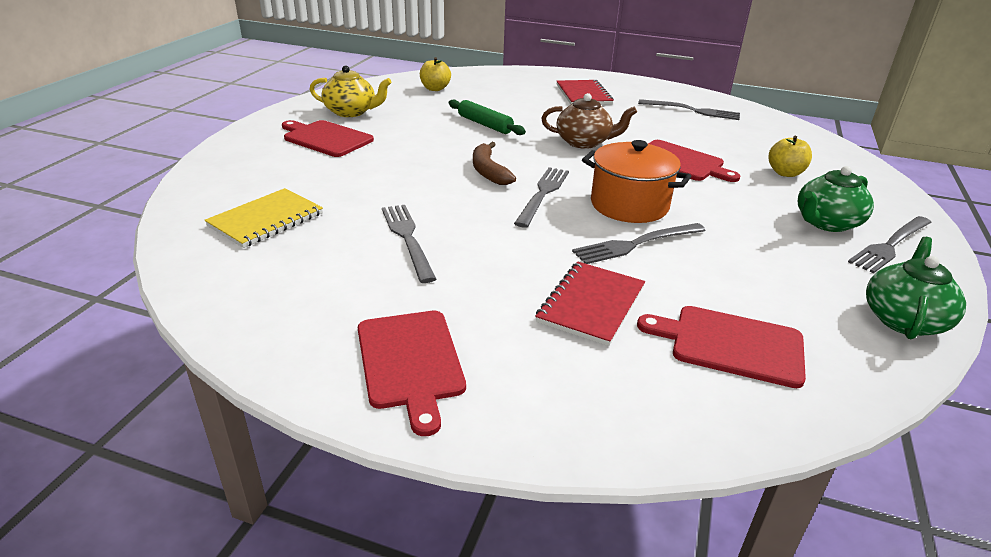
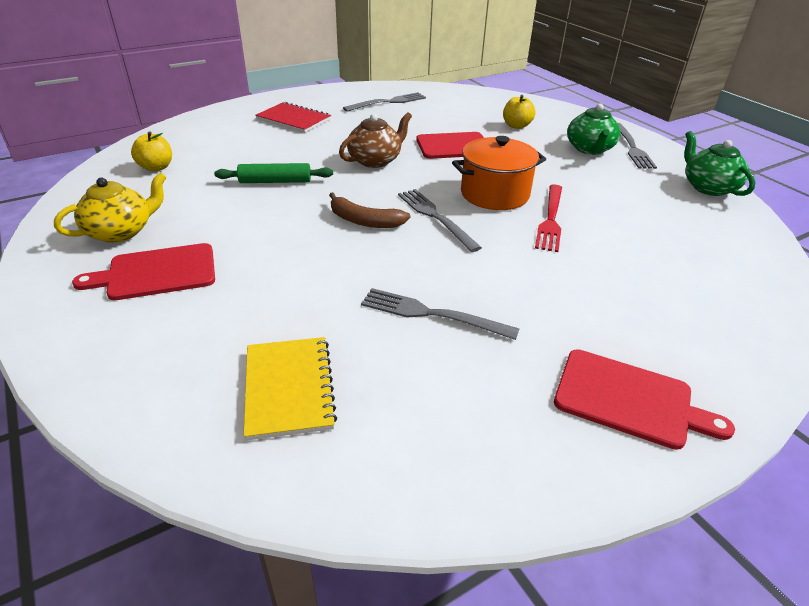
camera: 50 degrees left, 5 degrees up
(591, 304) = (613, 276): red notebook -> none
(636, 244) = (550, 219): grey fork -> red fork
(731, 344) = (697, 251): red cutting board -> none

